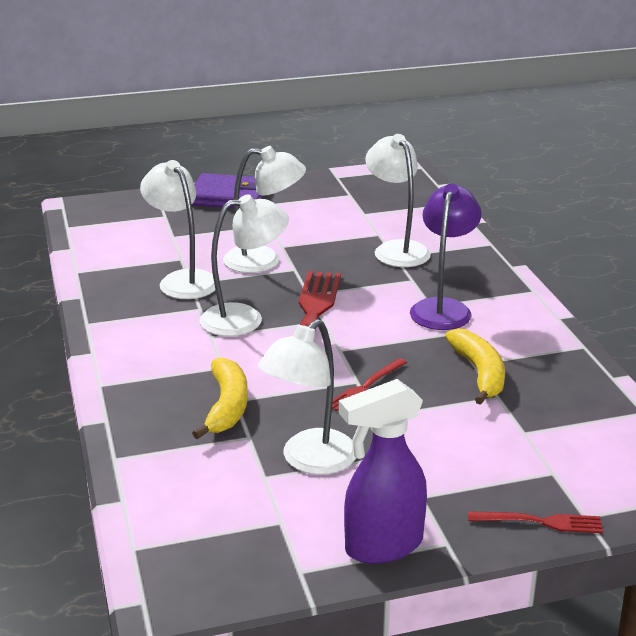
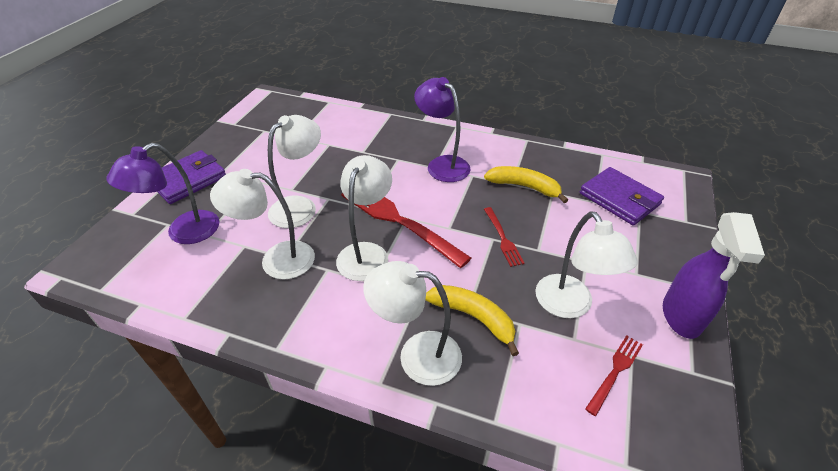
camera: 55 degrees left, 15 degrees up
(163, 227) = (184, 233): none -> purple lamp
(396, 249) = (355, 147): white lamp -> white lamp (417, 355)
(541, 522) = (684, 239): red fork -> red fork (615, 371)
(557, 449) = (619, 199): none -> purple wallet

